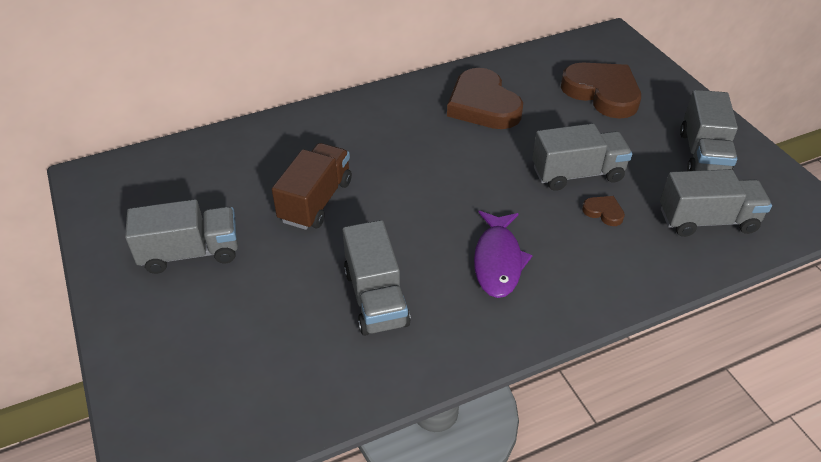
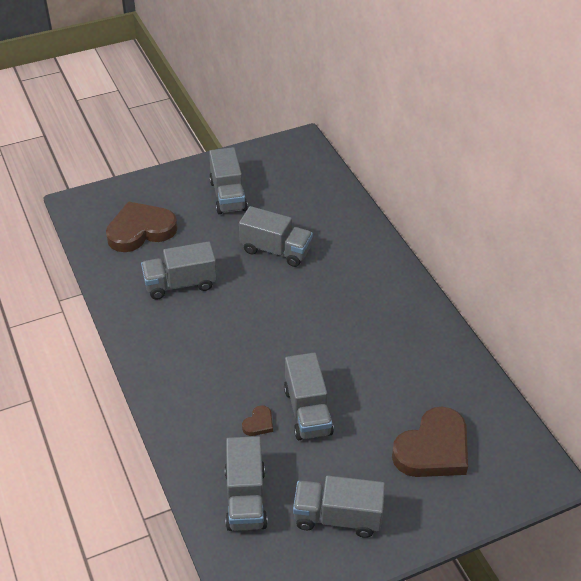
camera: 90 degrees right, 0 degrees up
(316, 201) = (275, 250): brown truck -> grey truck
(483, 105) = (403, 352): brown heart -> brown heart (140, 230)
(498, 261) = (208, 350): purple fish -> none

